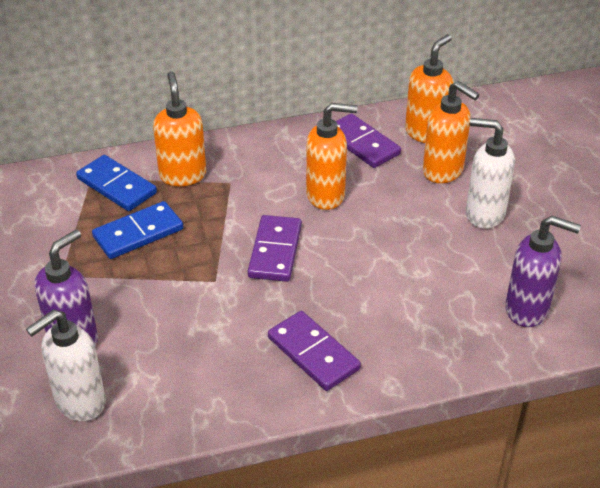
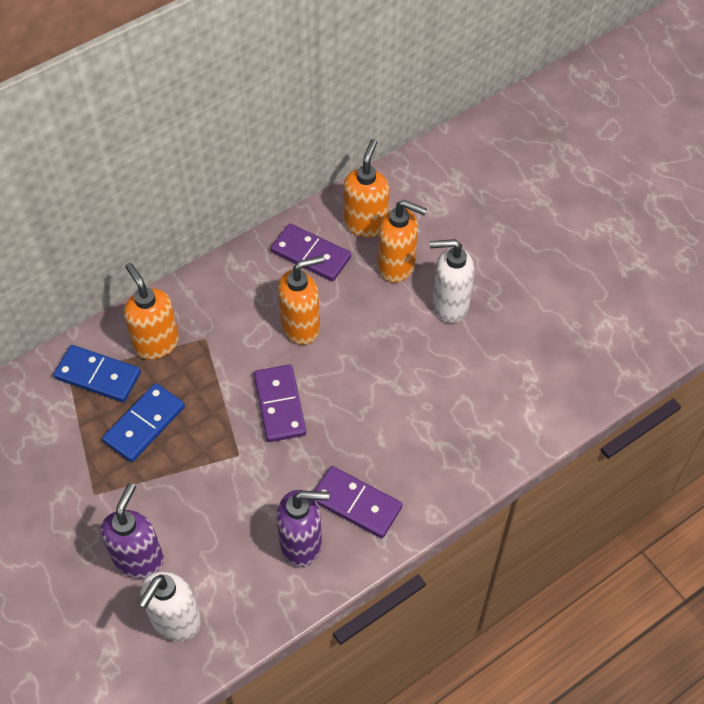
camera: 20 degrees left, 15 degrees up
(527, 310) = (519, 399): purple soap dispenser -> purple soap dispenser (302, 544)

